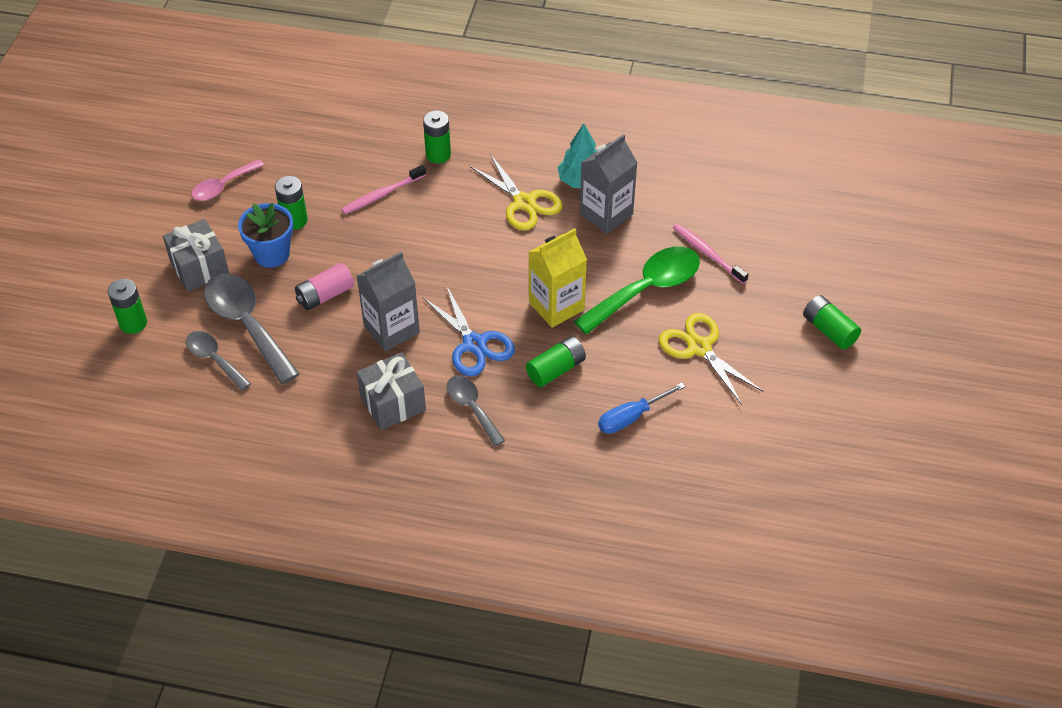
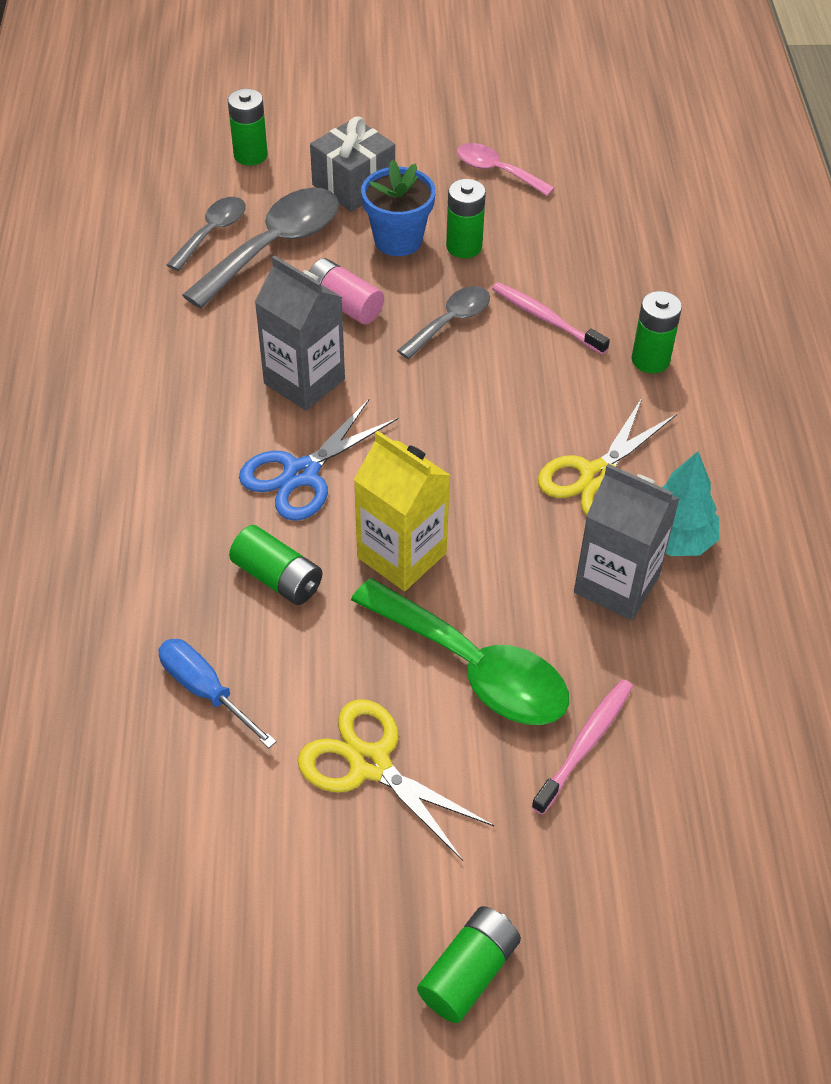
camera: 75 degrees right, 0 degrees up
(393, 403) = (177, 410): grey gift -> none
(472, 407) = (186, 494): grey spoon -> grey spoon (451, 321)
(699, 348) = (370, 764): yellow scissors -> yellow scissors turned 90 degrees counterclockwise

